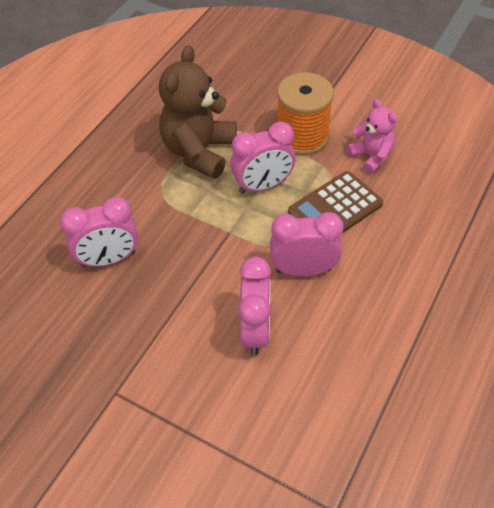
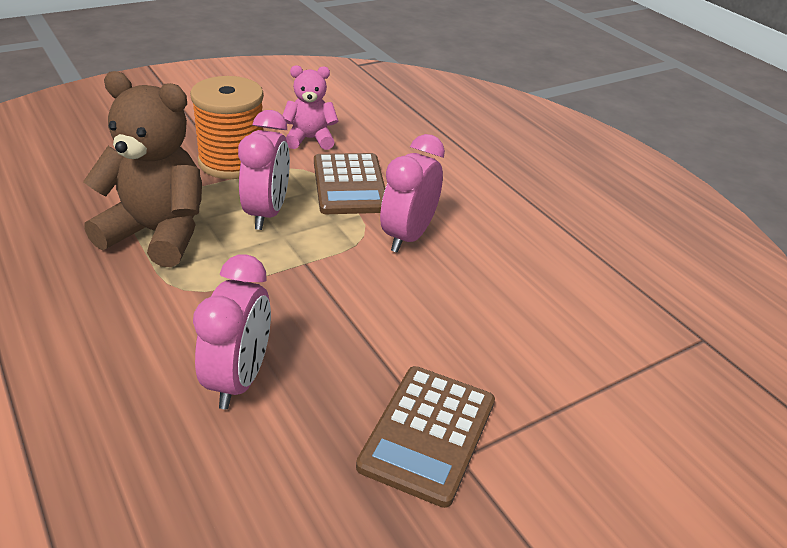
camera: 65 degrees left, 15 degrees down
(123, 368) = (428, 434): none -> brown calculator
(199, 152) = (157, 233): brown teddy bear -> brown teddy bear turned 150 degrees clockwise
(255, 330) = (457, 300): pink clock -> none

